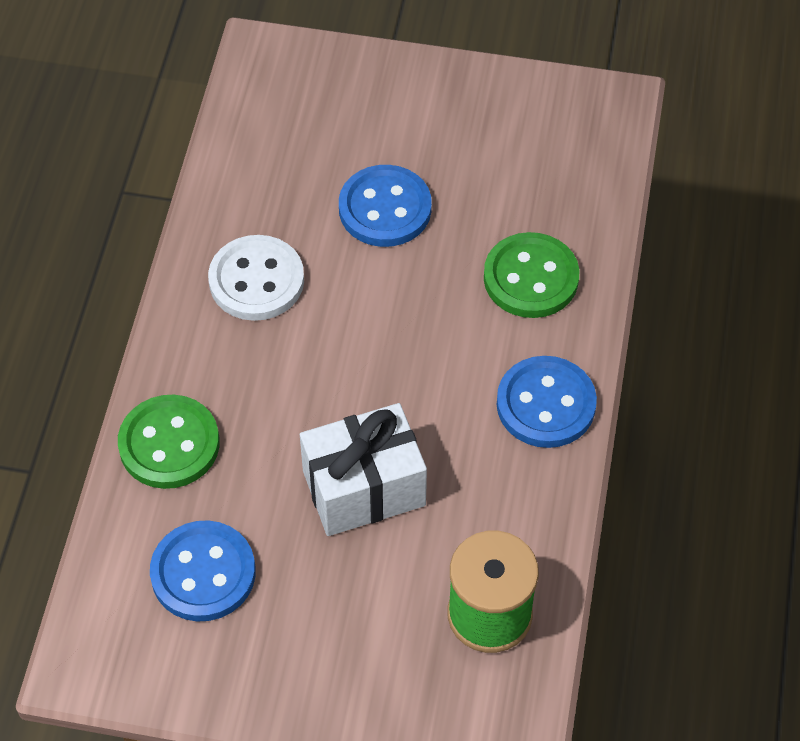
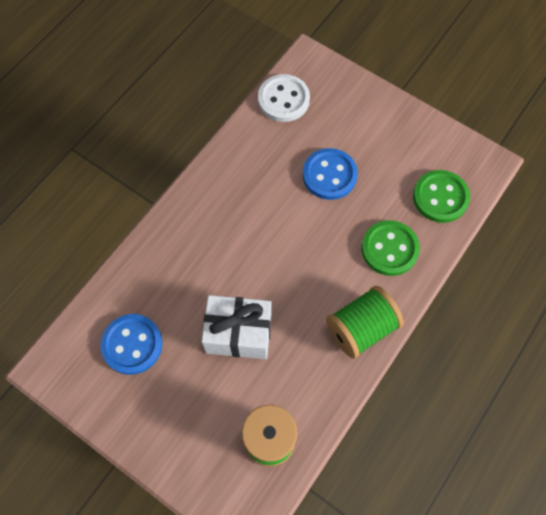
camera: 25 degrees right, 10 degrees up
(169, 444) = (151, 263): green button -> green button (440, 197)
(256, 280) = (241, 189): white button -> white button (283, 99)
(546, 404) = (361, 328): blue button -> green spool

